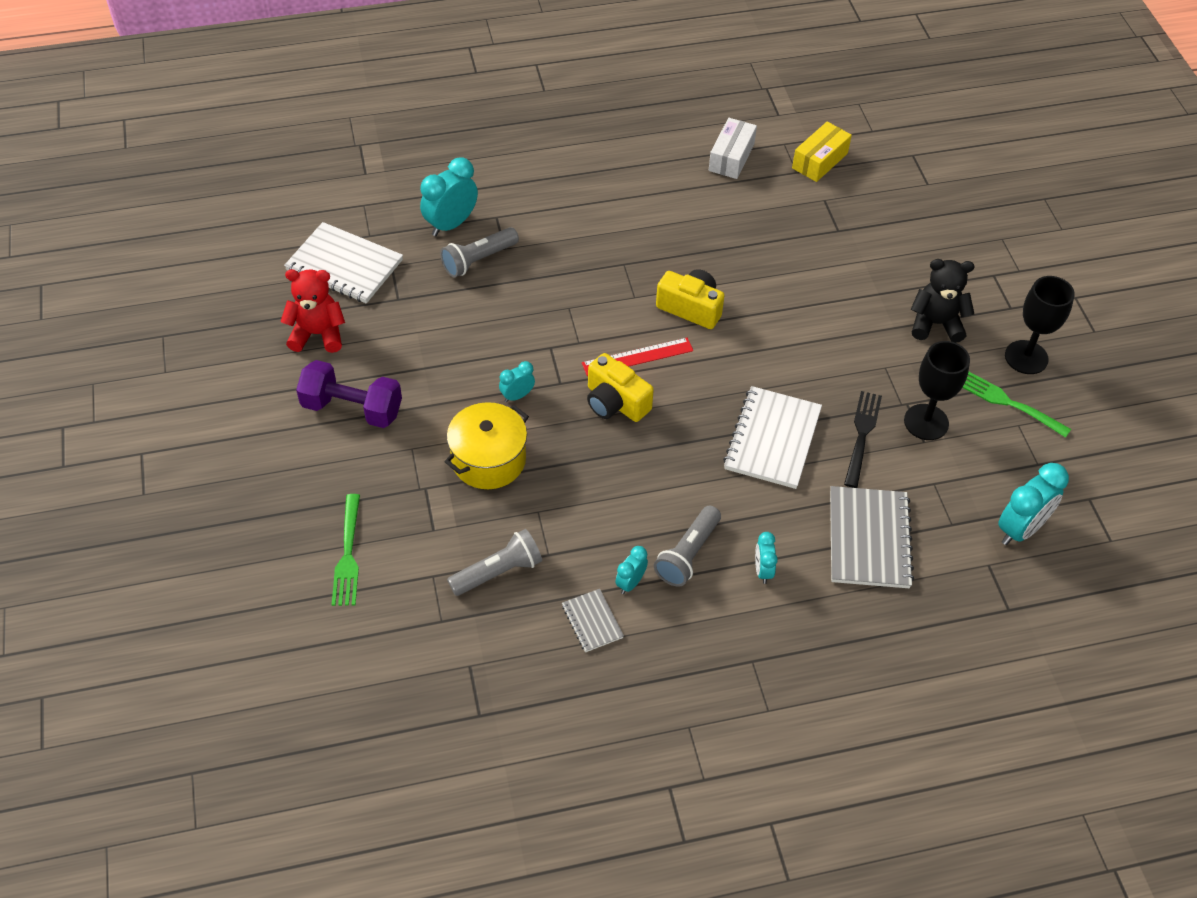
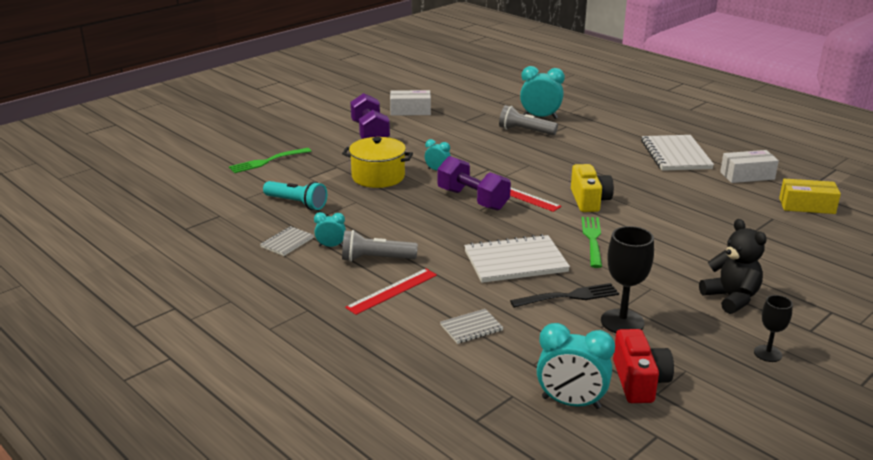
camera: 60 degrees right, 25 degrees down
(318, 334) = (410, 111): red teddy bear -> white box
(344, 265) = (467, 103): white notebook -> white notebook (675, 155)
(498, 572) = (297, 203): grey flashlight -> turquoise flashlight
(615, 402) = (472, 199): yellow camera -> purple dumbbell
(763, 570) = (392, 291): turquoise clock -> red ruler
(869, 539) = (471, 328): grey notebook -> grey notebook, size x0.52
(1009, 403) = (702, 359): green fork -> green fork (592, 240)
(1016, 465) = (639, 381): none -> red camera
(1026, 357) = (768, 353): black goblet -> black goblet, size x0.60

